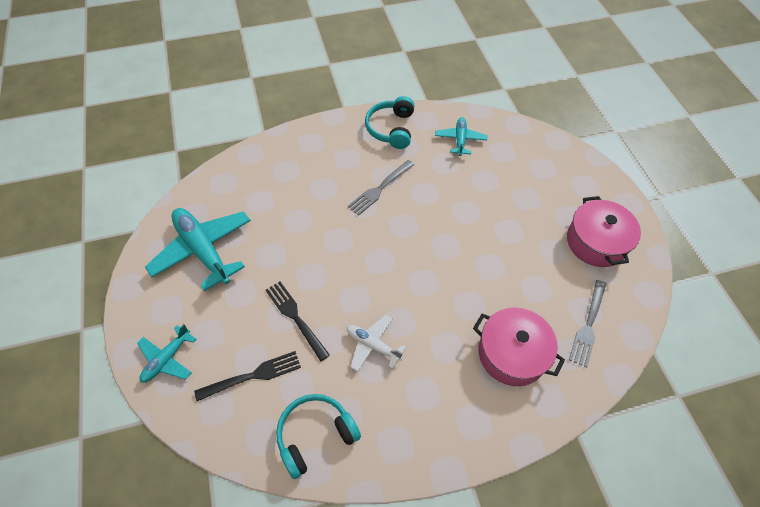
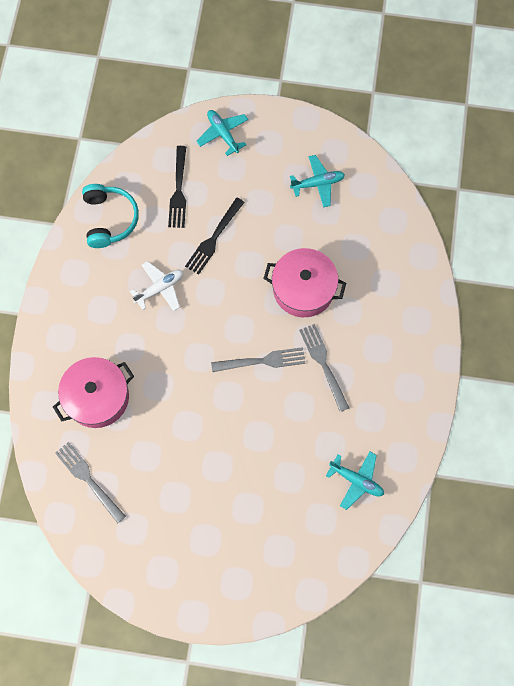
camera: 115 degrees right, 15 degrees up
(203, 250) = (317, 183): turquoise plane -> turquoise plane, size x0.55
(296, 318) = (214, 238): black fork -> black fork turned 135 degrees clockwise
(391, 129) = (403, 412): turquoise headphones -> none
(401, 232) = (261, 361): none -> grey fork
(596, 242) = (164, 546): pink pot -> pink pot (303, 289)

